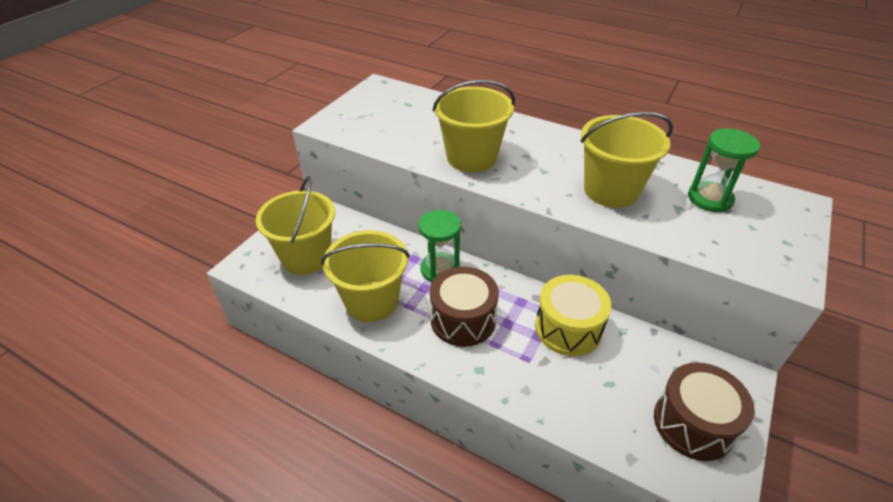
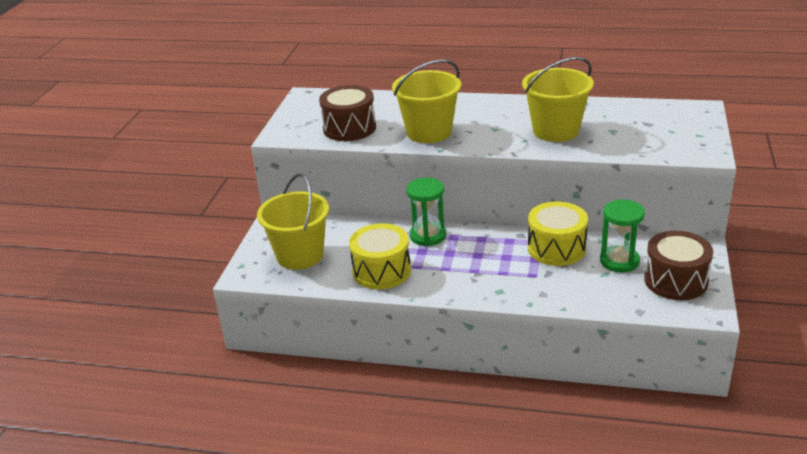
camera: 15 degrees left, 10 degrees down
(371, 301) = (381, 271): yellow bucket -> yellow drum
(463, 319) = (467, 264): brown drum -> brown drum (349, 128)
(710, 199) = (633, 120): green hourglass -> green hourglass (619, 261)

